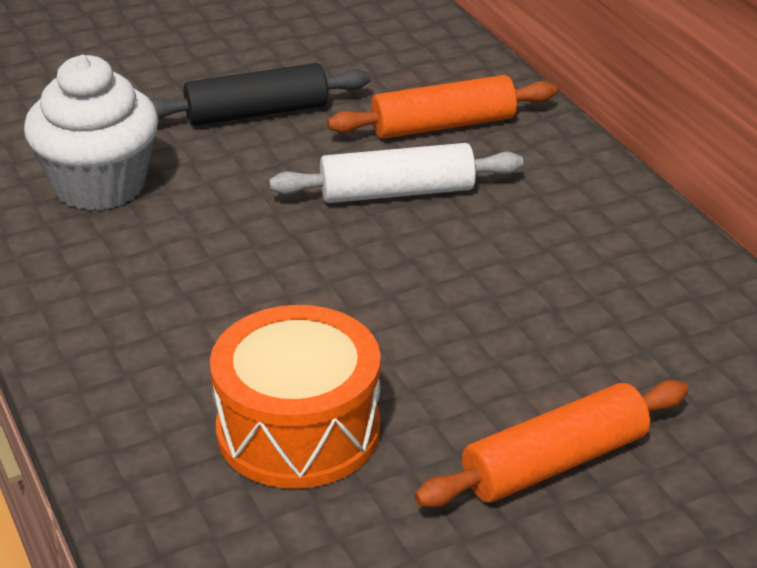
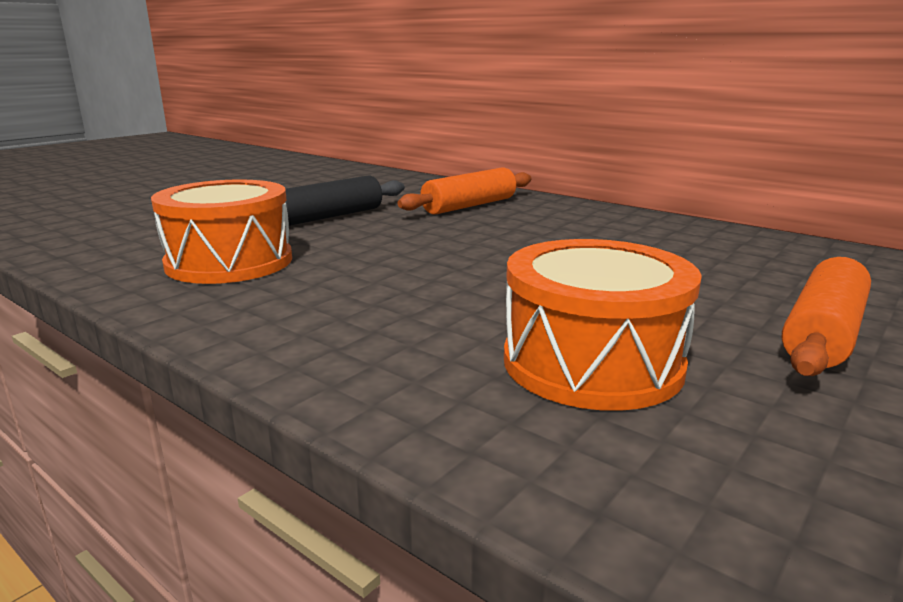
camera: 25 degrees left, 15 degrees down
(100, 185) = (229, 262): white cupcake -> orange drum
(397, 192) = (479, 232): white rolling pin -> none

